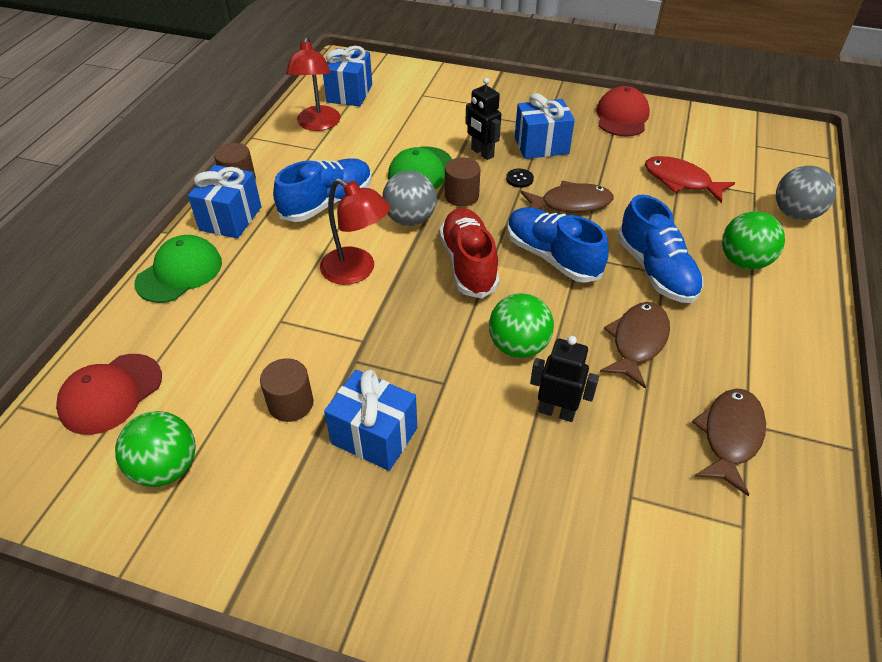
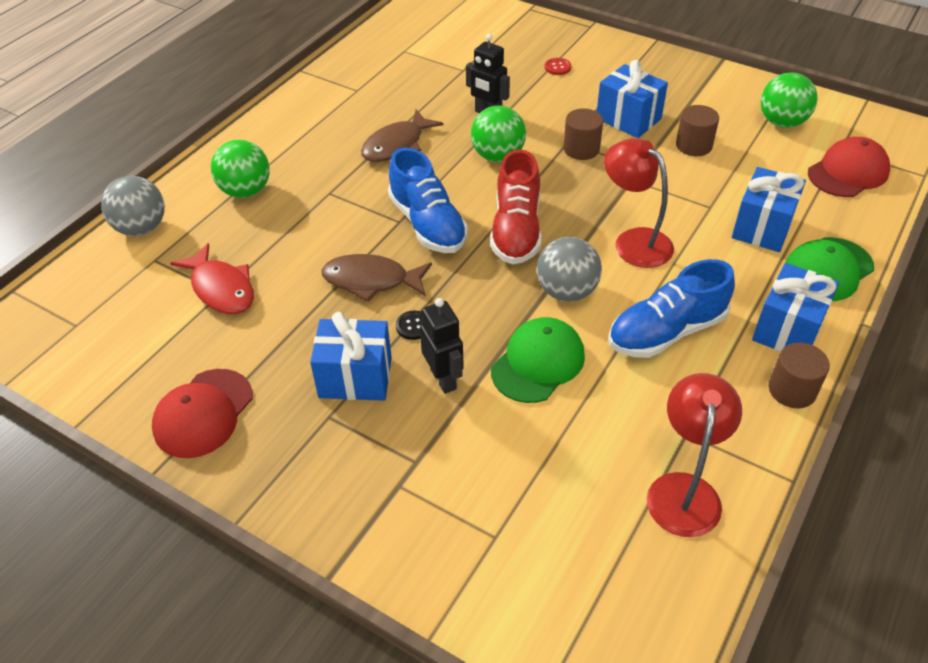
camera: 165 degrees left, 0 degrees up
(349, 93) = (627, 569): blue gift -> blue gift (762, 227)
(461, 196) = (496, 313): brown cylinder -> brown cylinder (581, 149)
(493, 531) = (557, 67): none -> red button
(655, 270) = (336, 196): blue shoe -> none
(730, 436) = (375, 85): brown fish -> none

